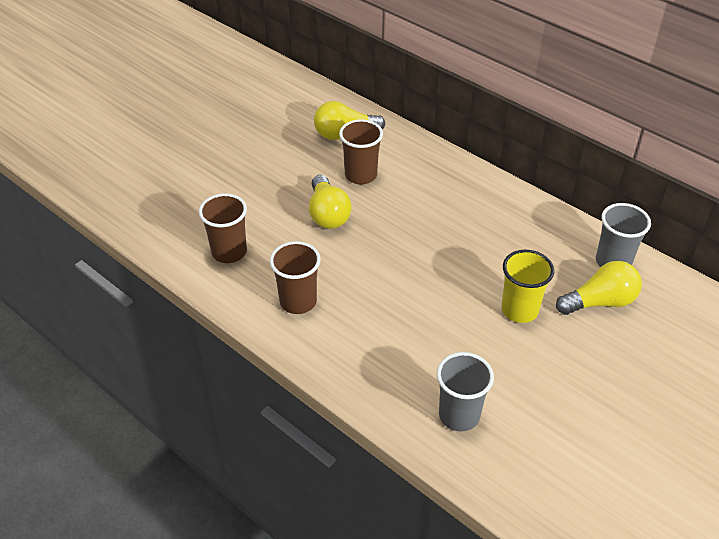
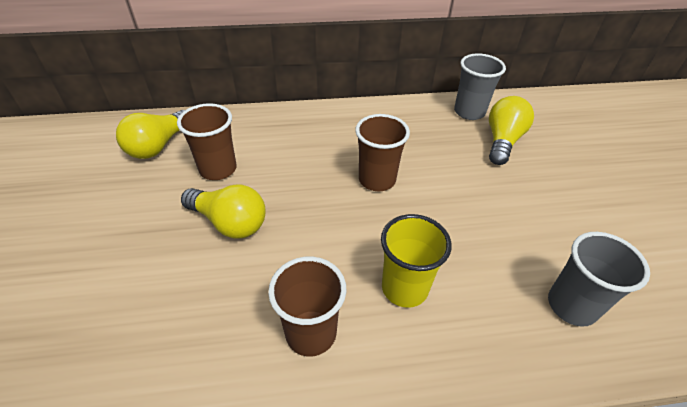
camera: 50 degrees left, 0 degrees up
(229, 252) = (165, 347): brown cup -> brown cup (377, 180)
(519, 310) = (474, 184): yellow cup -> yellow cup (404, 288)

